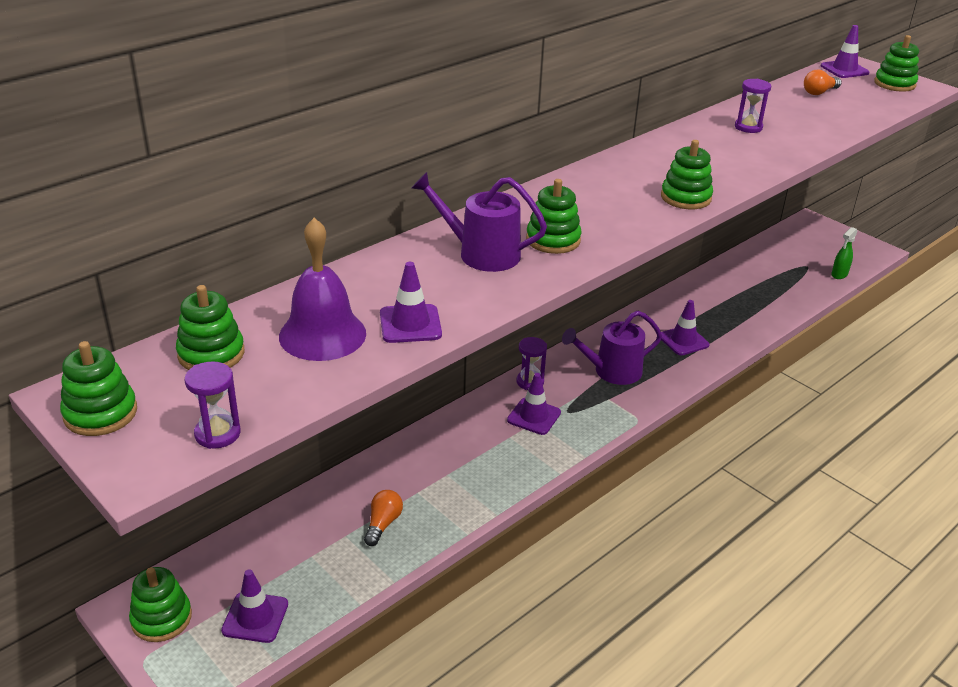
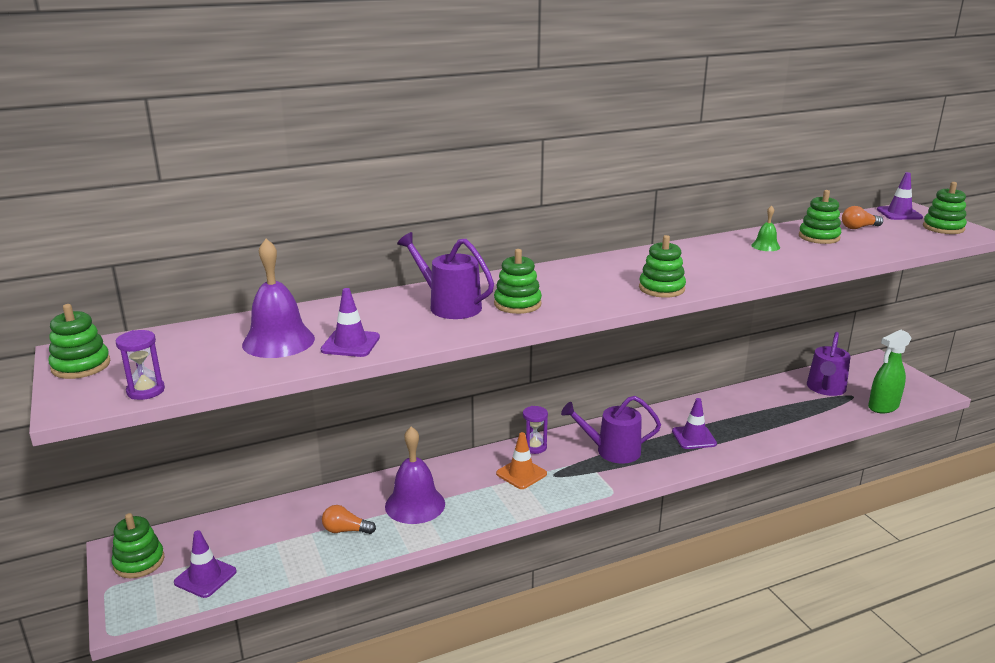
camera: 20 degrees right, 10 degrees down
(211, 354) = (188, 342): green stacking toy -> green stacking toy (819, 237)
(383, 524) = (346, 530): orange light bulb -> orange light bulb turned 120 degrees counterclockwise
(441, 476) = (415, 504): none -> purple bell
(534, 416) = (521, 474): purple traffic cone -> orange traffic cone
(748, 127) = (765, 246): purple hourglass -> green bell
(778, 262) = (825, 388): none -> purple watering can
(839, 275) = (883, 407): green spray bottle -> green spray bottle, size x1.64

